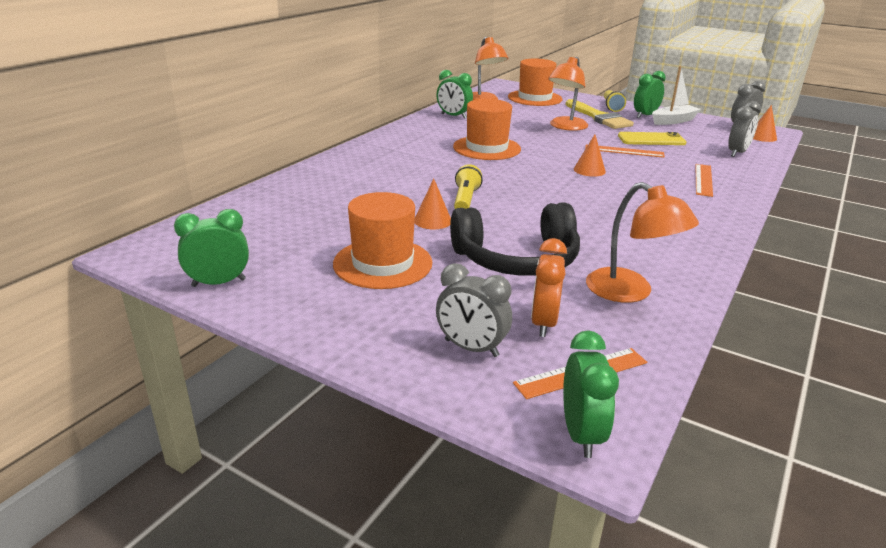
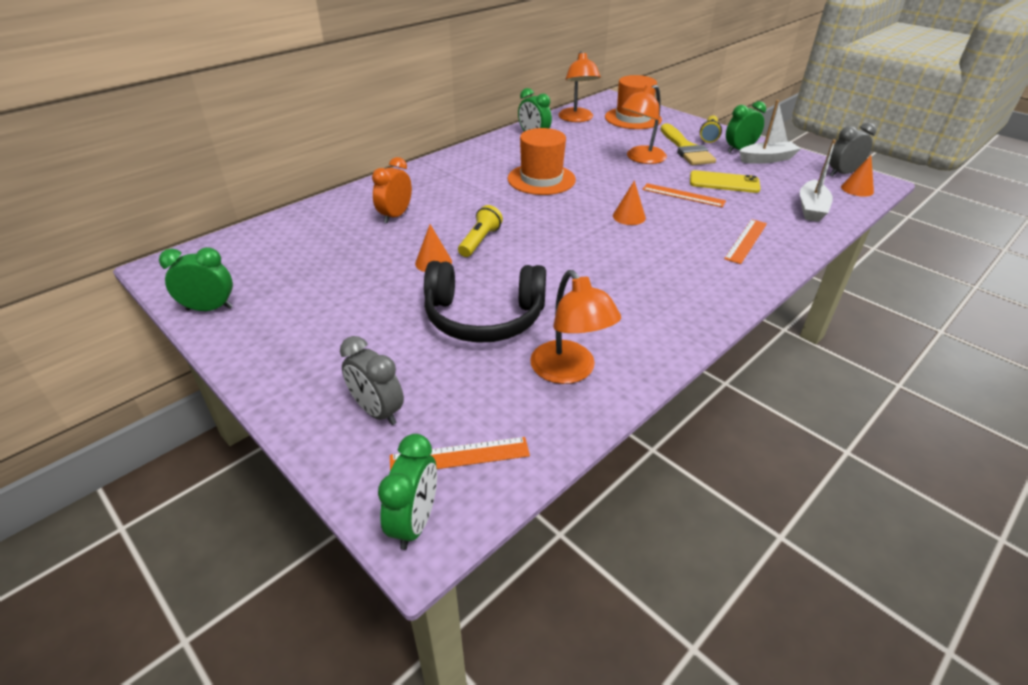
camera: 15 degrees right, 10 degrees up
(382, 263) = (358, 306): orange hat -> none
(543, 323) = (461, 394): orange clock -> orange clock (395, 216)
(737, 153) = (811, 208): grey clock -> white boat

